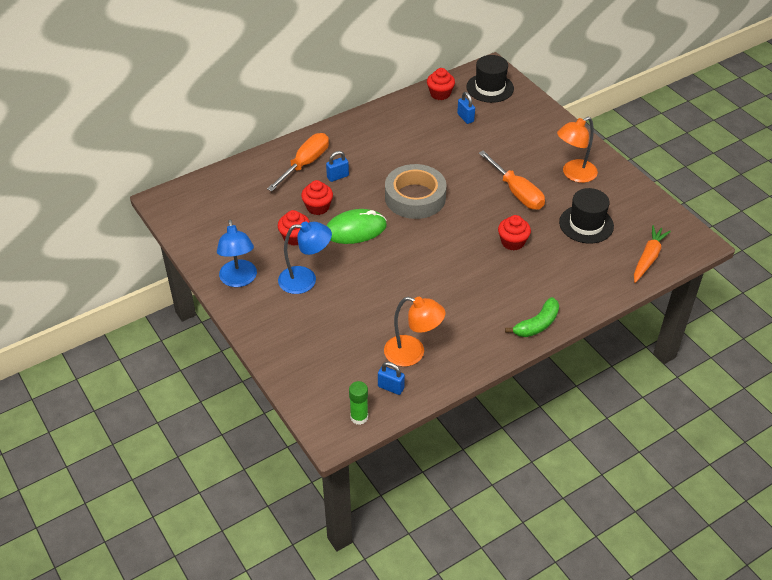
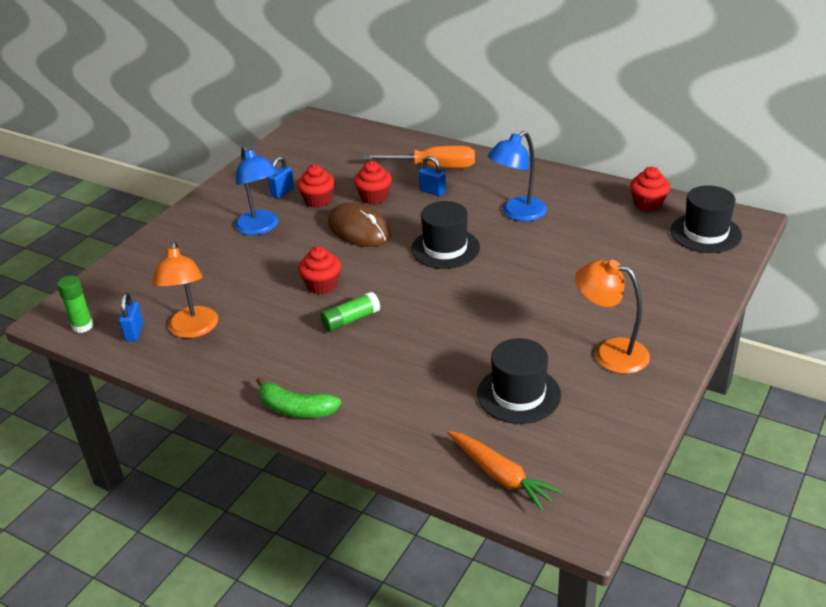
camera: 65 degrees right, 10 degrees down
(239, 280) = (235, 193): blue lamp -> blue lamp (517, 213)
(355, 229) = (359, 230): green mouse -> brown mouse
(415, 197) = (445, 248): grey tape -> black hat
(461, 269) = (350, 320): none -> green glue stick
(465, 118) = (625, 235): blue padlock -> blue padlock (282, 192)
(512, 242) = (429, 343): red cupcake -> red cupcake (322, 285)
(517, 193) = (525, 317): orange screwdriver -> none
(648, 258) = (501, 476): orange carrot -> orange carrot turned 45 degrees clockwise

